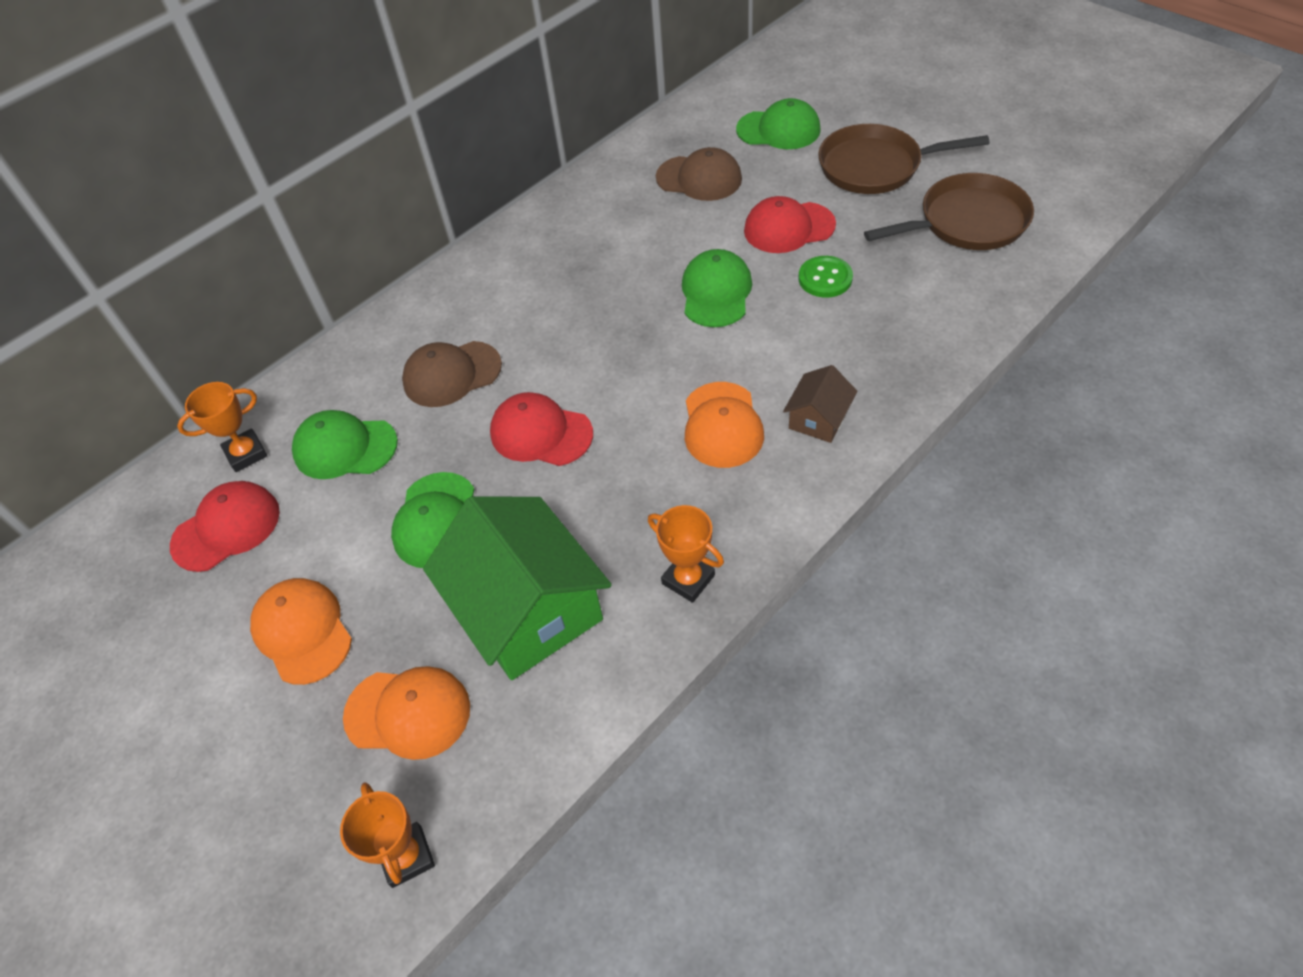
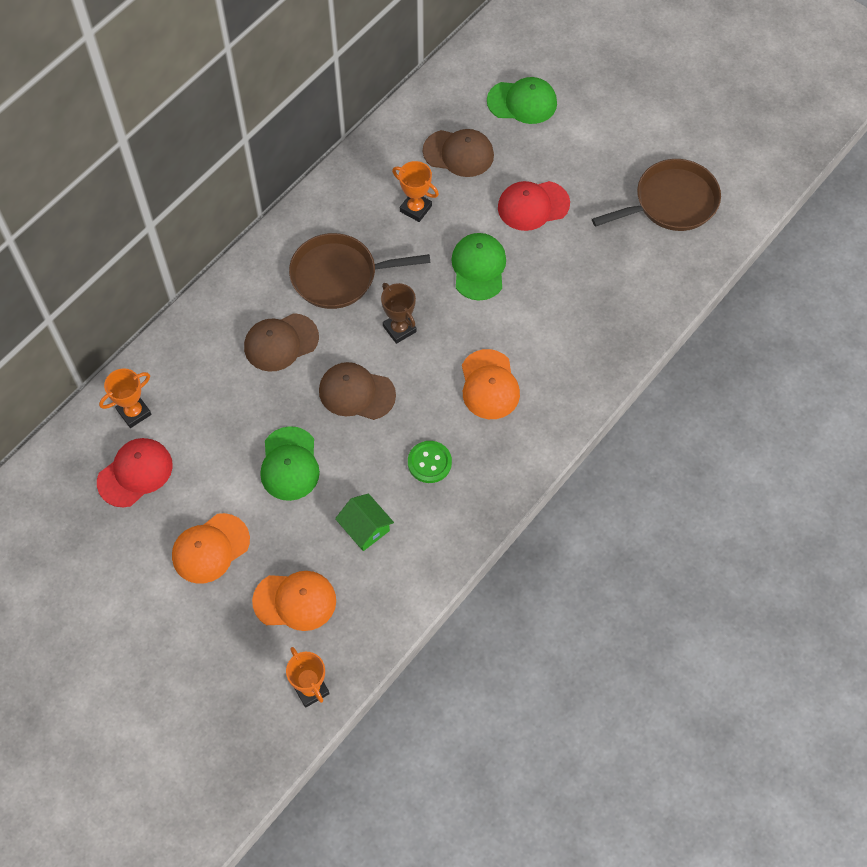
camera: 10 degrees left, 10 degrees up
(302, 631) = (210, 548): orange cap -> orange cap turned 90 degrees counterclockwise
(345, 448) = (210, 406): green cap -> none
(528, 609) = (365, 528): green house -> green house, size x0.47
(541, 433) = (356, 393): red cap -> brown cap
(607, 359) = (399, 329): none -> brown trophy
(688, 579) = (472, 504): orange trophy -> orange trophy (415, 208)
(818, 419) = (558, 379): brown house -> none
(825, 278) = (562, 255): green button -> green button (429, 462)
(875, 166) = (601, 144): brown pan -> brown pan (339, 275)

